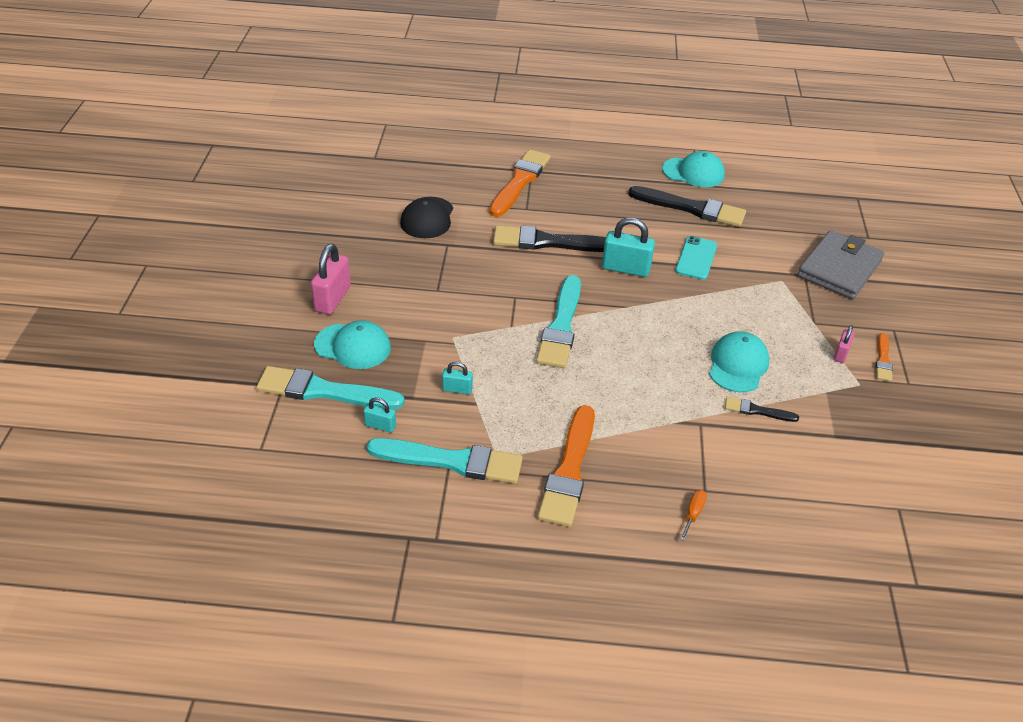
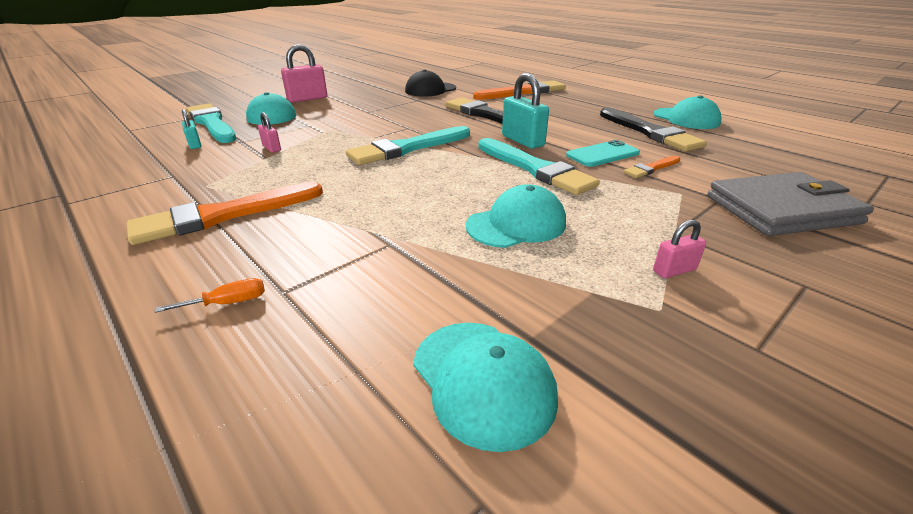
camera: 45 degrees right, 10 degrees down
(452, 461) = (180, 174): turquoise brush -> turquoise brush (535, 169)
(457, 389) = (272, 148): turquoise padlock -> pink padlock
(757, 411) = (470, 264): black brush -> none
(844, 468) = (483, 381): none -> turquoise cap
(883, 360) = (741, 304): orange brush -> orange brush (651, 168)

